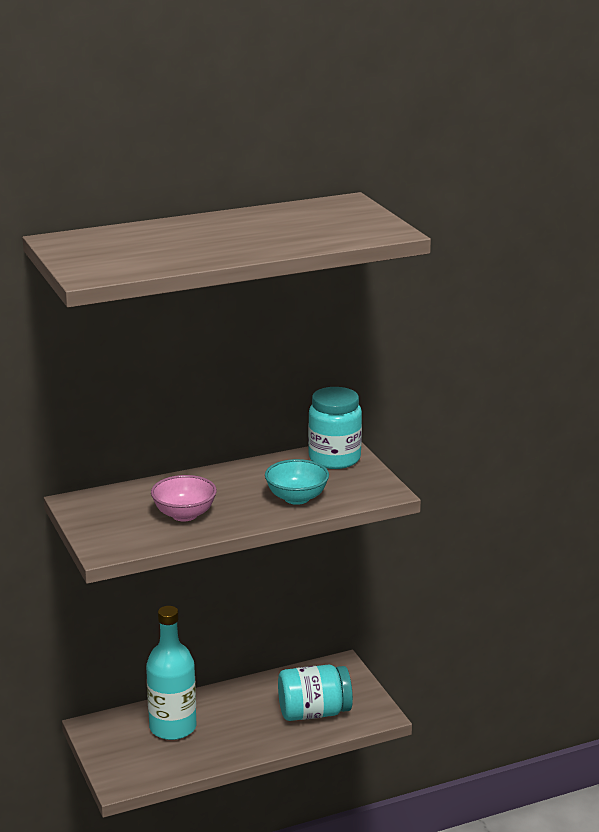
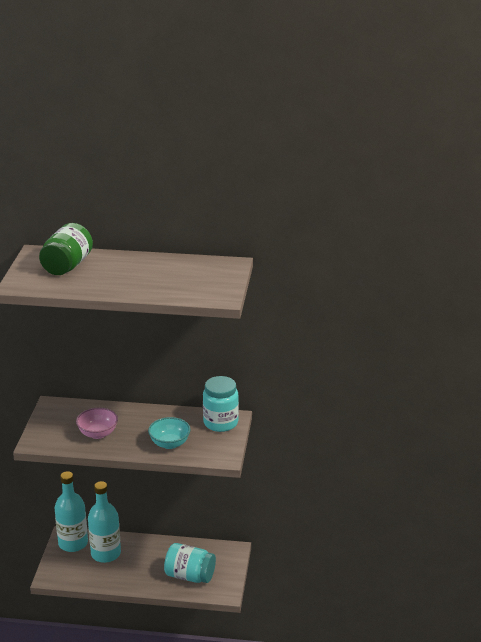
camera: 30 degrees right, 5 degrees up
(112, 731) = (73, 543): none -> turquoise bottle
(127, 244) = (67, 266): none -> green jar

